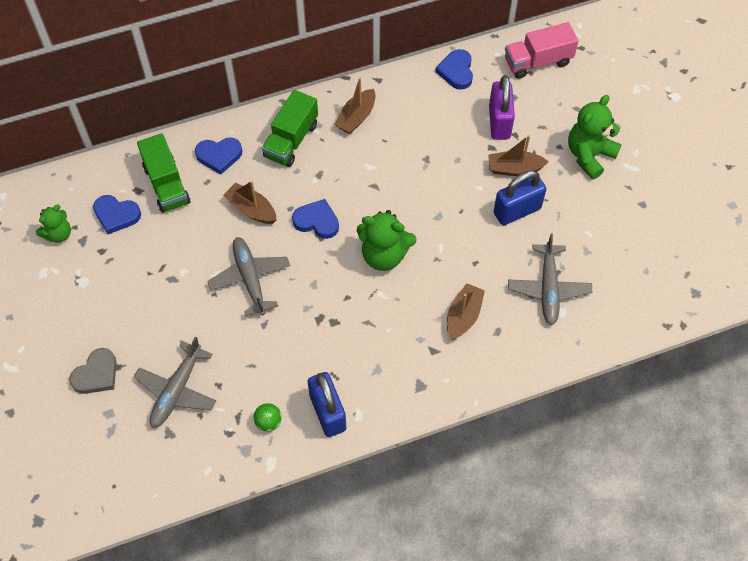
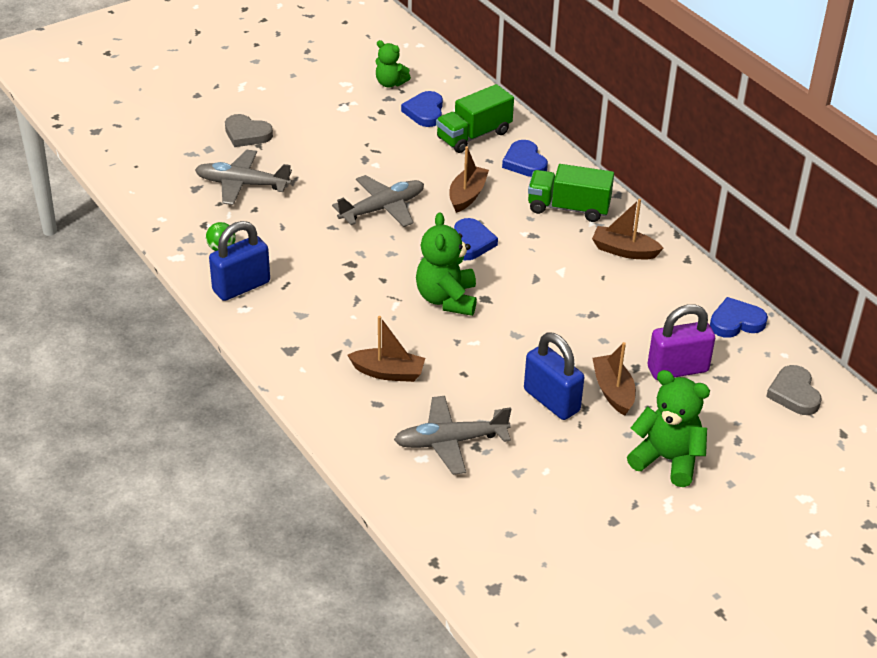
camera: 75 degrees right, 20 degrees down
(538, 62) = (794, 394): pink truck -> grey heart

